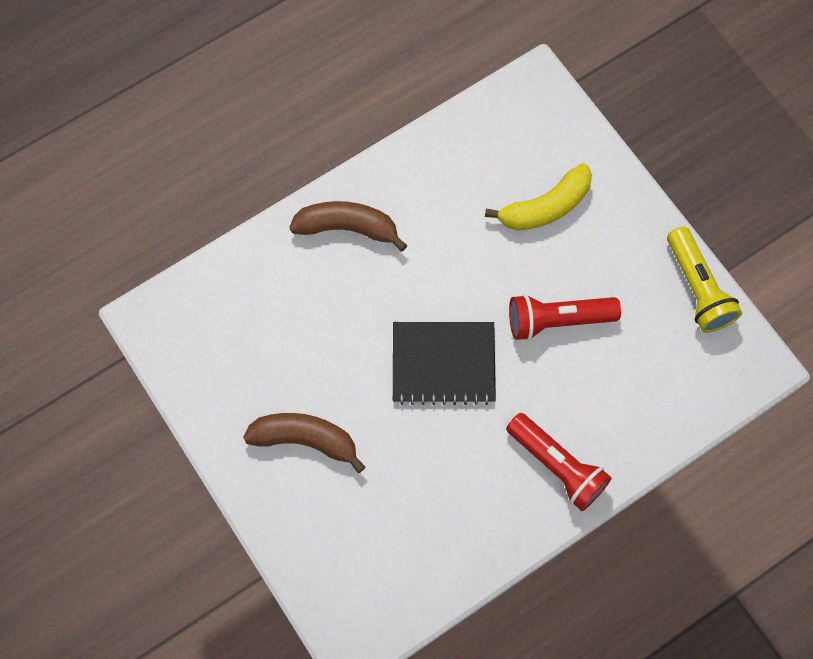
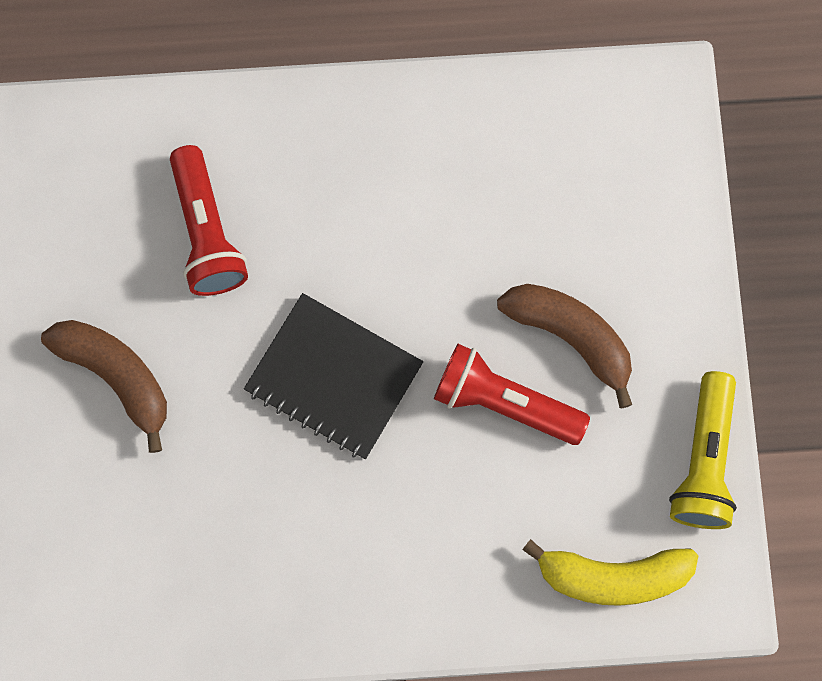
camera: 30 degrees right, 5 degrees up
(348, 228) = (321, 146): brown banana -> brown banana (571, 337)
(545, 207) = (578, 253): yellow banana -> yellow banana (612, 576)
(557, 466) = (393, 579): red flashlight -> red flashlight (207, 232)

